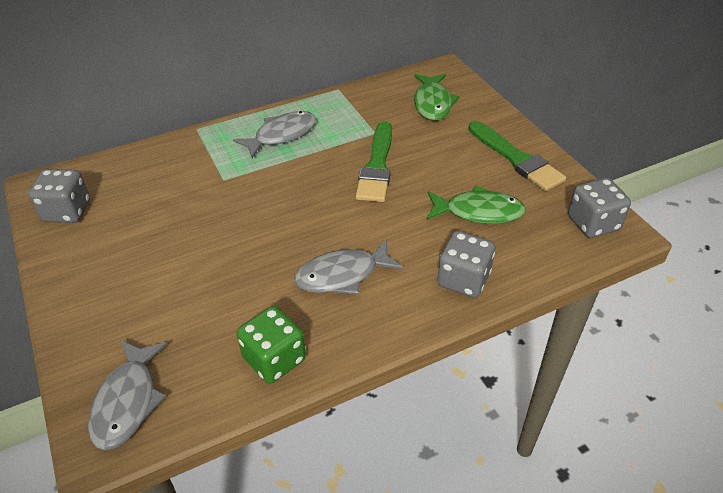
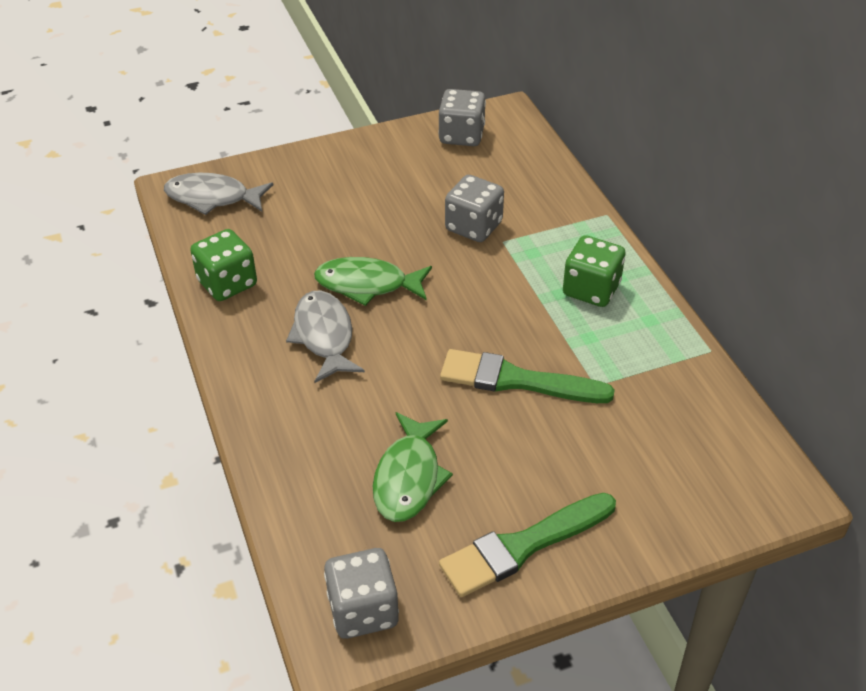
camera: 95 degrees right, 0 degrees up
(281, 135) = (591, 289): grey fish -> green dice
(432, 103) = (675, 461): green fish -> green fish (367, 285)
(463, 279) = (292, 441): grey dice -> grey dice (473, 226)

